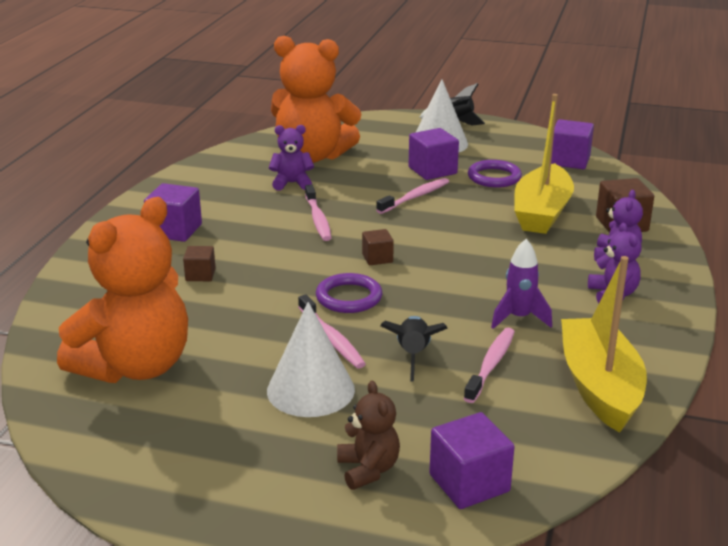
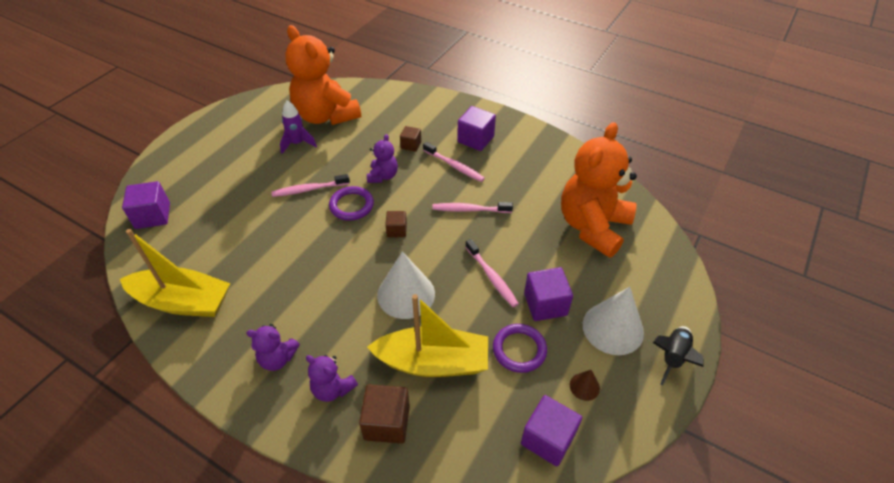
camera: 105 degrees right, 20 degrees up
(292, 183) = (538, 205): purple teddy bear -> purple teddy bear (383, 176)
(310, 390) = (266, 173): white cone -> white cone (406, 294)
(368, 469) = (190, 182): brown teddy bear -> none
(413, 356) = (271, 221): black rocket -> none
(490, 365) = (239, 254): pink toothbrush -> pink toothbrush (454, 166)
(509, 151) = (584, 386): none -> brown cone
(519, 318) = (280, 286): purple rocket -> purple rocket (297, 144)
(541, 212) = (433, 362): yellow boat -> yellow boat turned 150 degrees clockwise

